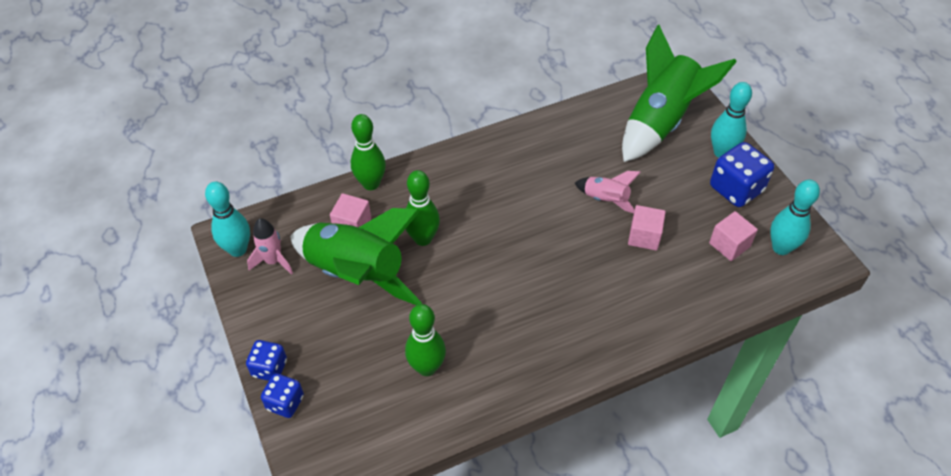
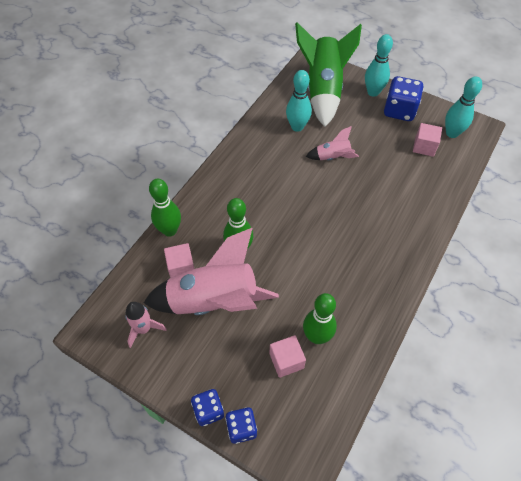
camera: 35 degrees left, 5 degrees up
(238, 249) = (108, 337): turquoise bowling pin -> turquoise bowling pin (297, 127)
(356, 274) = (213, 301): green rocket -> pink rocket
(644, 236) = (374, 168): pink cube -> pink cube (286, 361)

